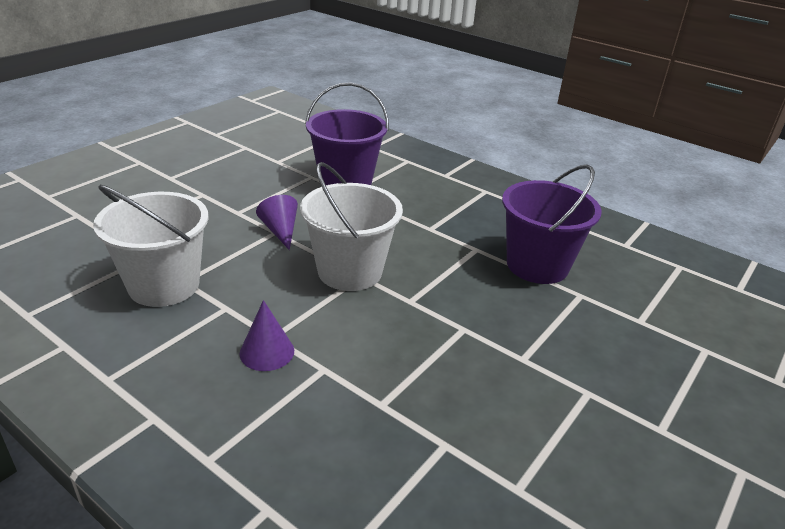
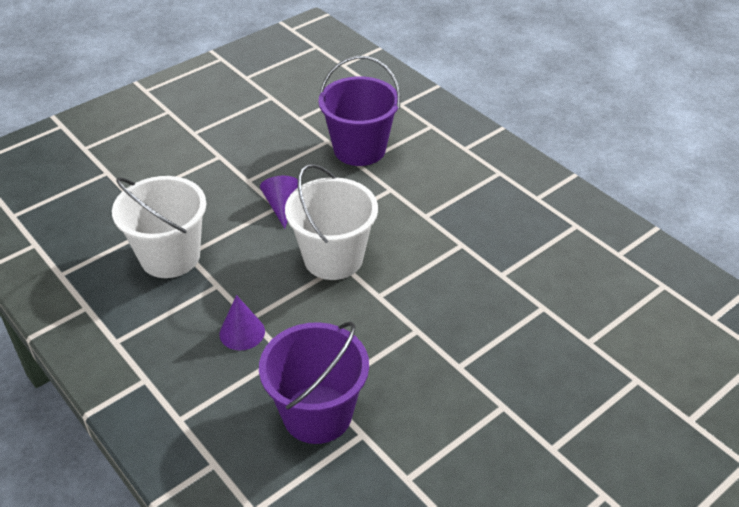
camera: 15 degrees right, 10 degrees up
(537, 265) = (515, 269): purple bucket -> purple bucket (317, 414)

